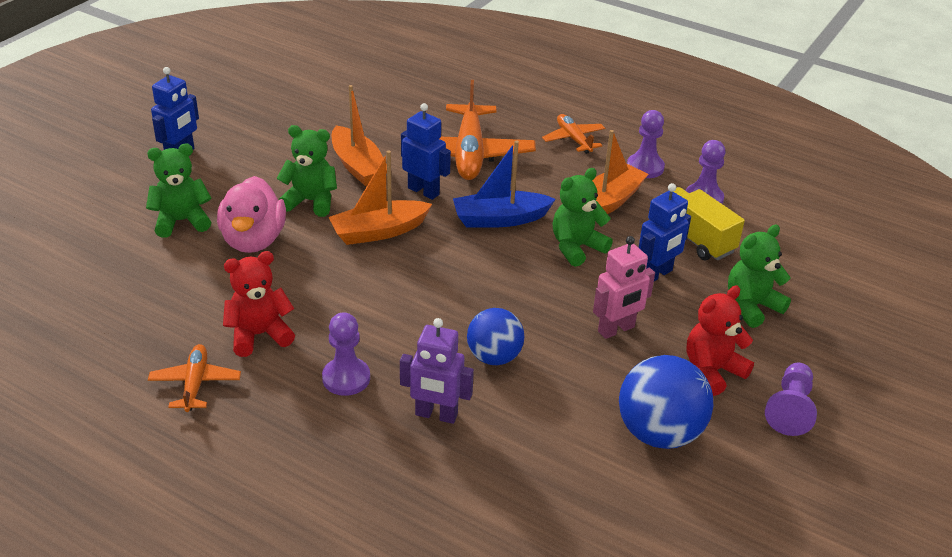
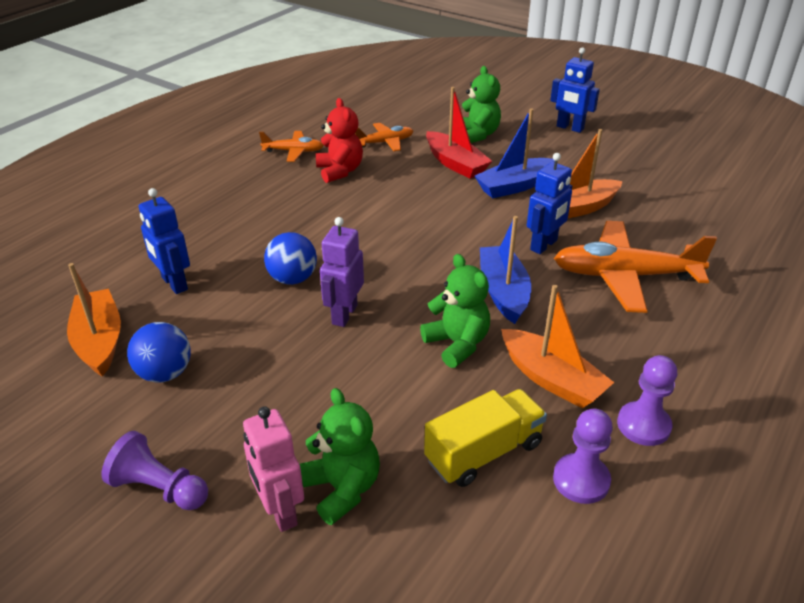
camera: 95 degrees right, 0 degrees up
(253, 240) = (455, 164): pink duck -> red boat
(311, 201) = (514, 186): green teddy bear -> blue boat
(346, 378) = (284, 207): purple pawn -> none
(379, 231) = (473, 220): orange boat -> orange boat (99, 341)
(436, 415) = (232, 247): purple robot -> purple robot (344, 314)
(573, 139) = (689, 361): orange plane -> orange plane (385, 142)
(616, 329) = (317, 360): pink robot -> pink robot (280, 511)
(656, 274) = (408, 405): blue robot -> blue robot (174, 284)
(659, 433) = (165, 373): blue ball -> blue ball, size x0.67
(712, 371) = (237, 428): red teddy bear -> none

